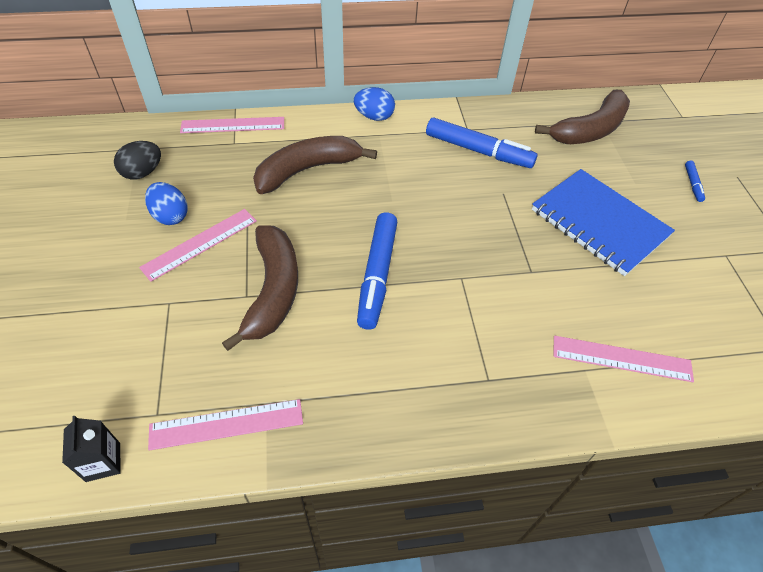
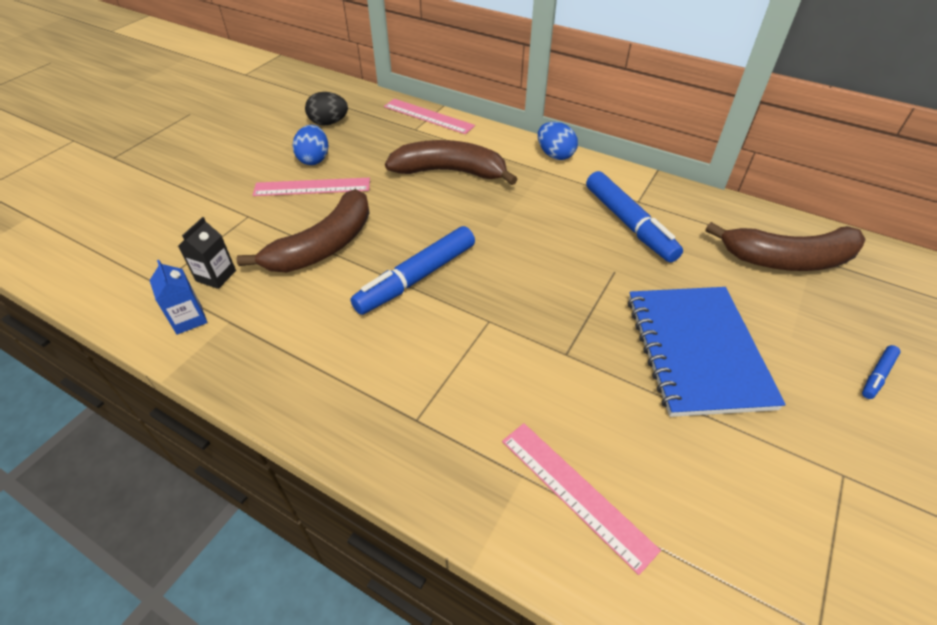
camera: 40 degrees right, 5 degrees down
(103, 462) = (97, 293): black carton -> black carton (216, 276)
(226, 424) = (188, 319): pink ruler -> blue carton

